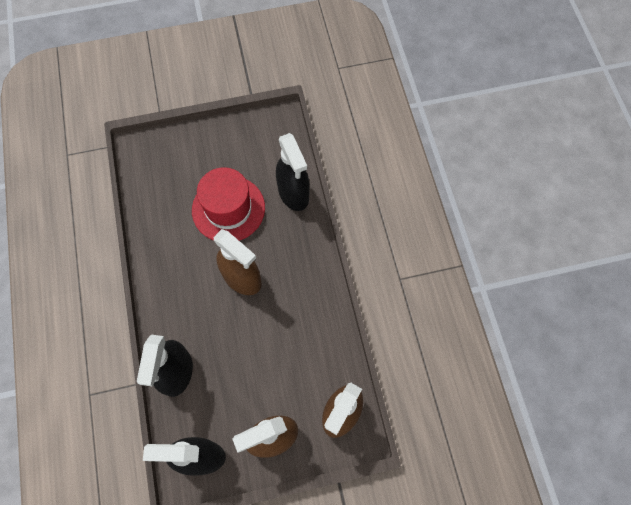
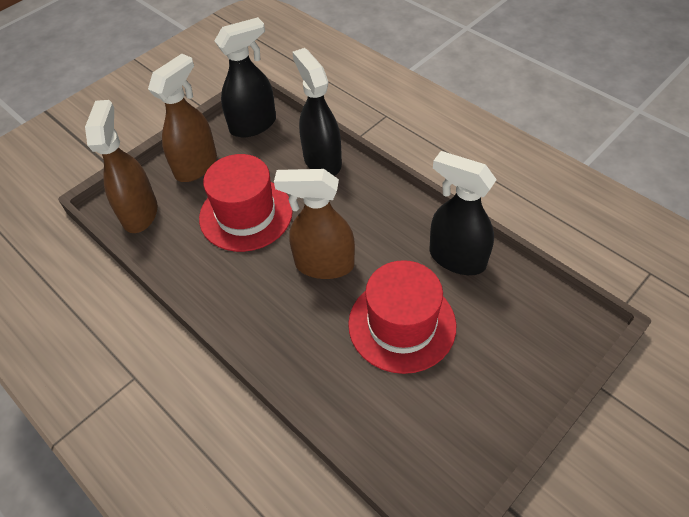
camera: 150 degrees right, 15 degrees down
(265, 357) = (246, 214): none -> red hat
(293, 193) = (335, 394): black spray bottle -> black spray bottle (456, 258)

